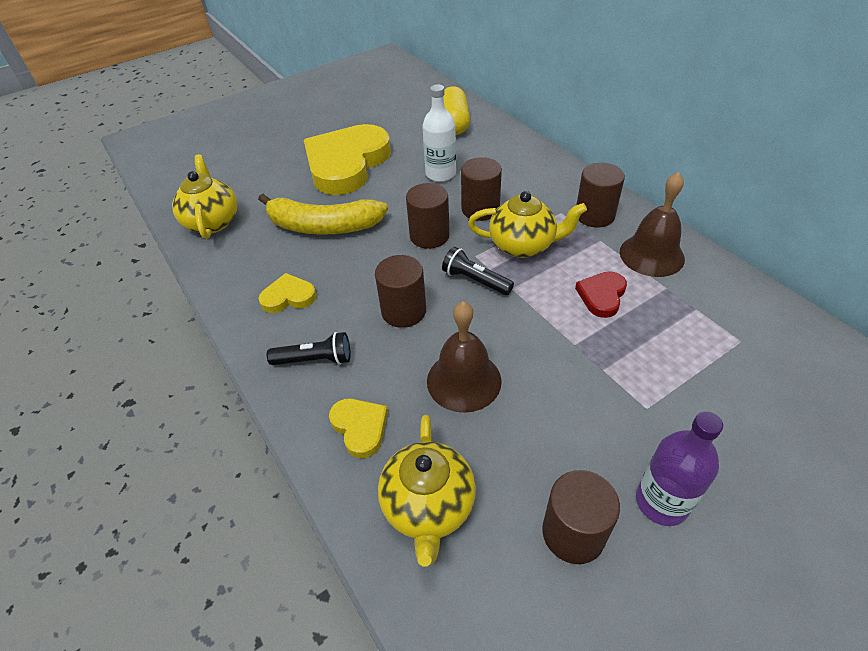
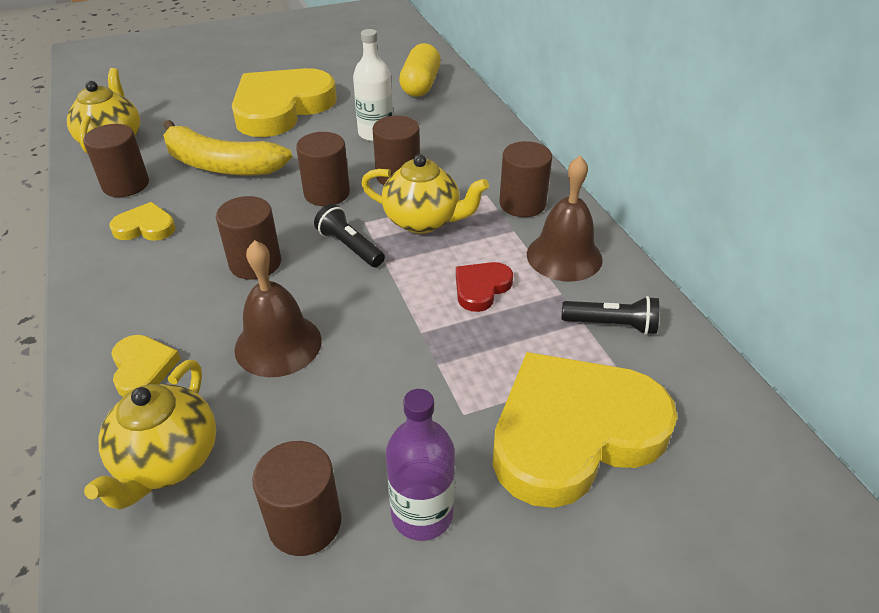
camera: 10 degrees right, 5 degrees down
(248, 260) = (126, 185): none -> brown cylinder
(315, 360) = (136, 293): black flashlight -> black flashlight (611, 325)
(739, 404) = (574, 432): none -> yellow heart

